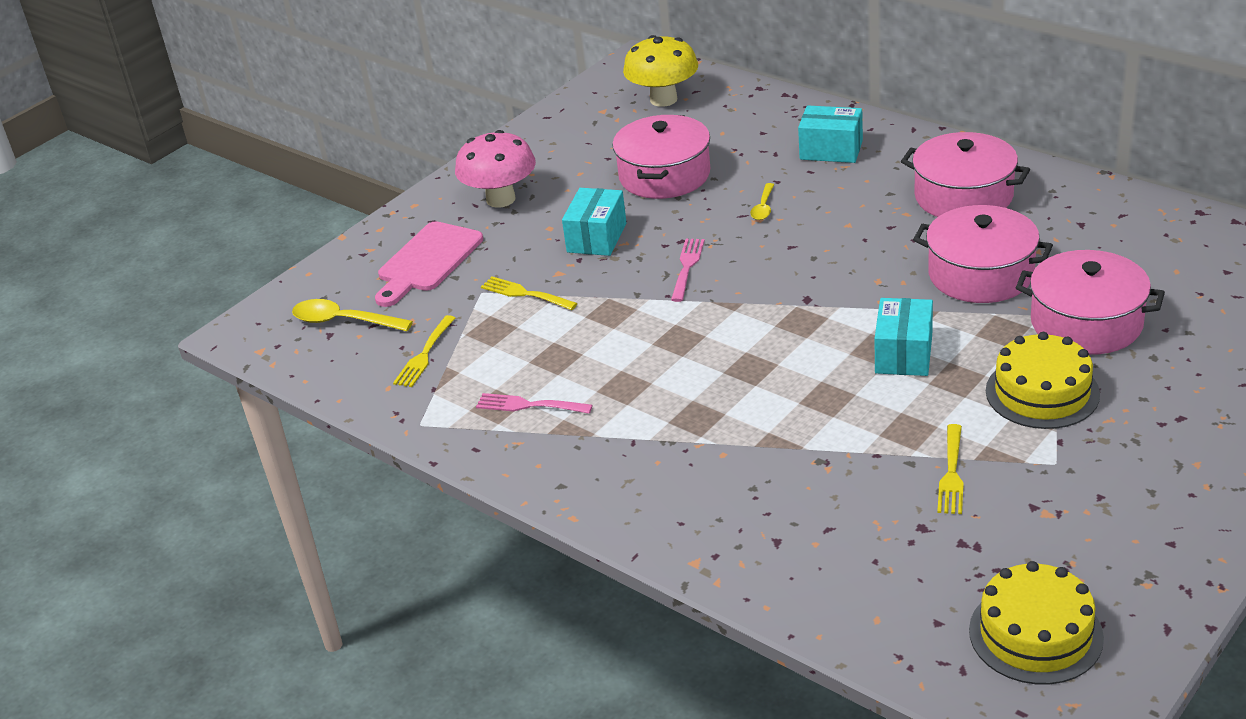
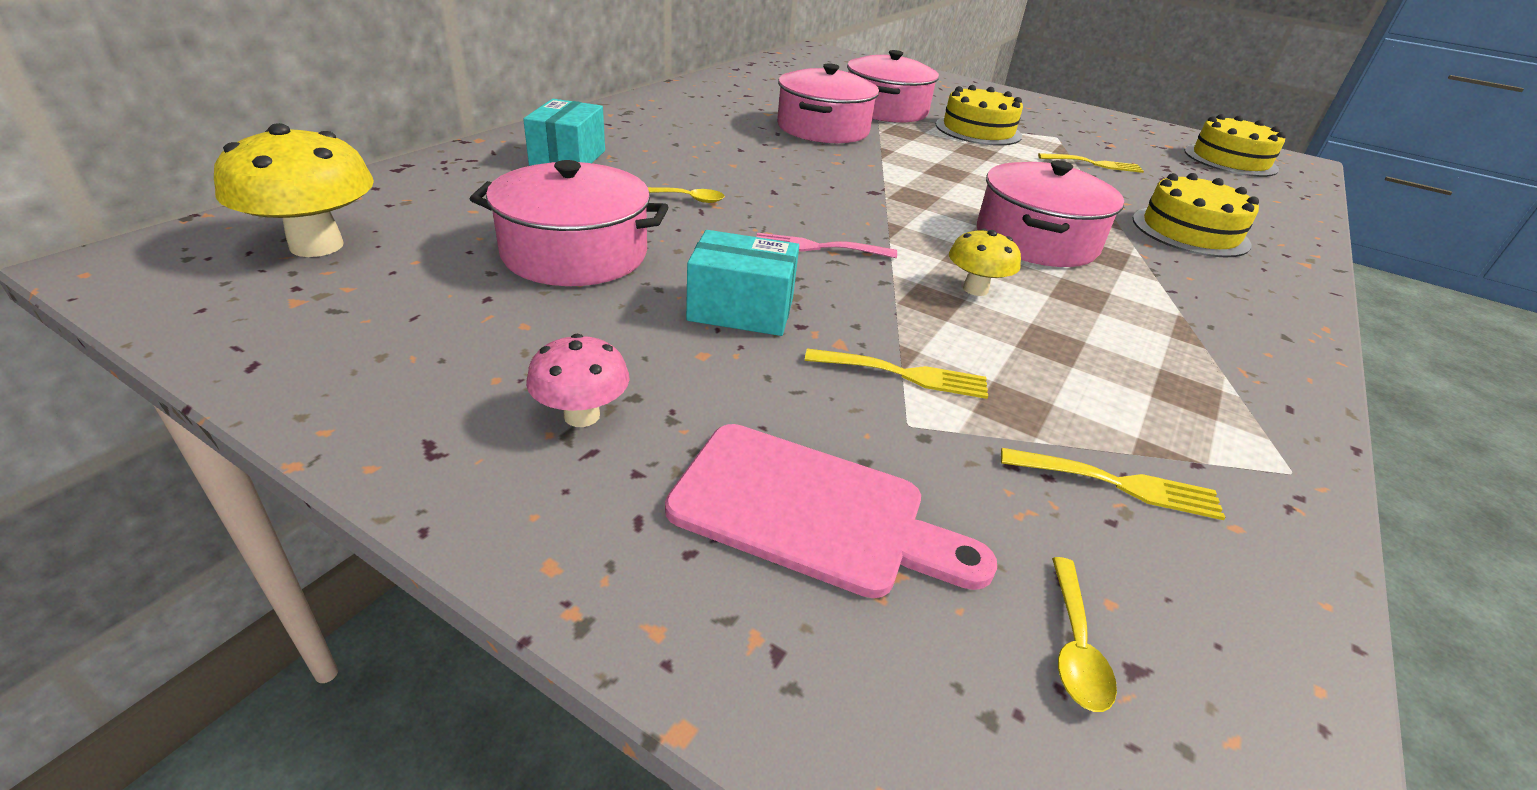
camera: 105 degrees left, 0 degrees up
(343, 321) = (1075, 646): yellow spoon -> yellow spoon, size x0.58
(501, 199) = (582, 415): pink mushroom -> pink mushroom, size x0.57
(525, 294) = (904, 374): yellow fork -> yellow fork turned 105 degrees counterclockwise
(529, 405) = (1165, 363): pink fork -> none
(628, 334) = (975, 289): none -> yellow mushroom
(759, 496) = (1190, 231): none -> yellow cake
(903, 354) = (950, 163): turquoise box -> none
(963, 196) = (692, 120): pink pot -> pink pot (1036, 240)

